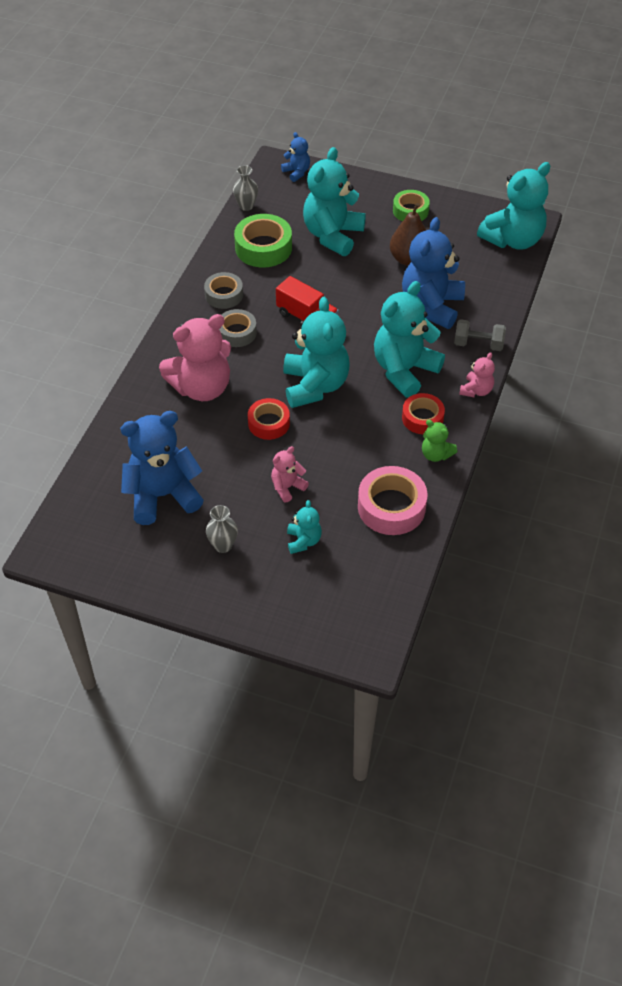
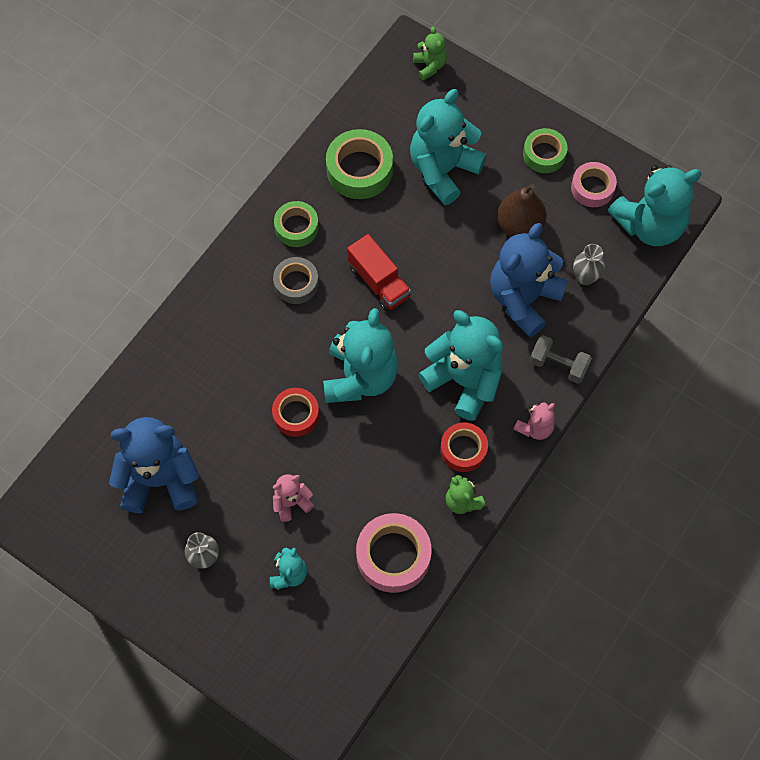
camera: 15 degrees right, 15 degrees up
(202, 387) = (238, 349): pink teddy bear -> none
(224, 295) = (296, 227): grey tape -> green tape
(246, 206) = (357, 104): grey vase -> grey vase (585, 277)
(296, 172) = (430, 66): blue teddy bear -> green teddy bear
(404, 370) = (464, 380): turquoise teddy bear -> turquoise teddy bear turned 75 degrees clockwise
(458, 225) = (592, 188): none -> pink tape

